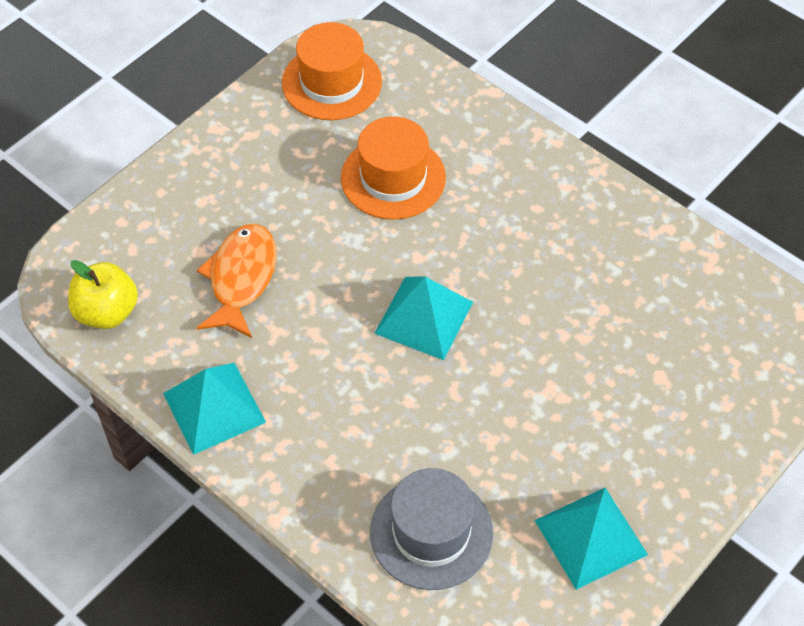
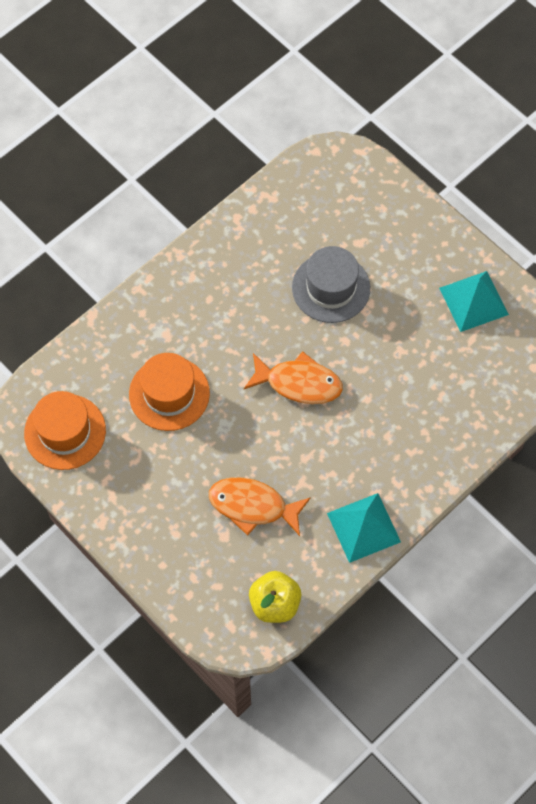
camera: 85 degrees left, 10 degrees up
(424, 317) = (299, 383): turquoise pyramid -> orange fish
(431, 532) = (466, 393): grey hat -> grey hat (331, 288)

